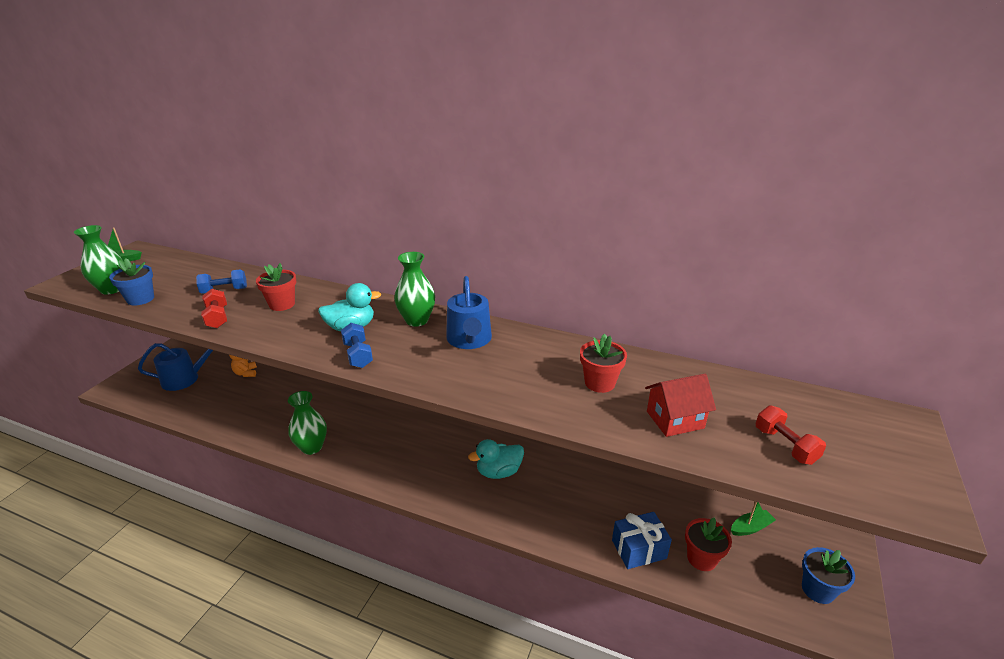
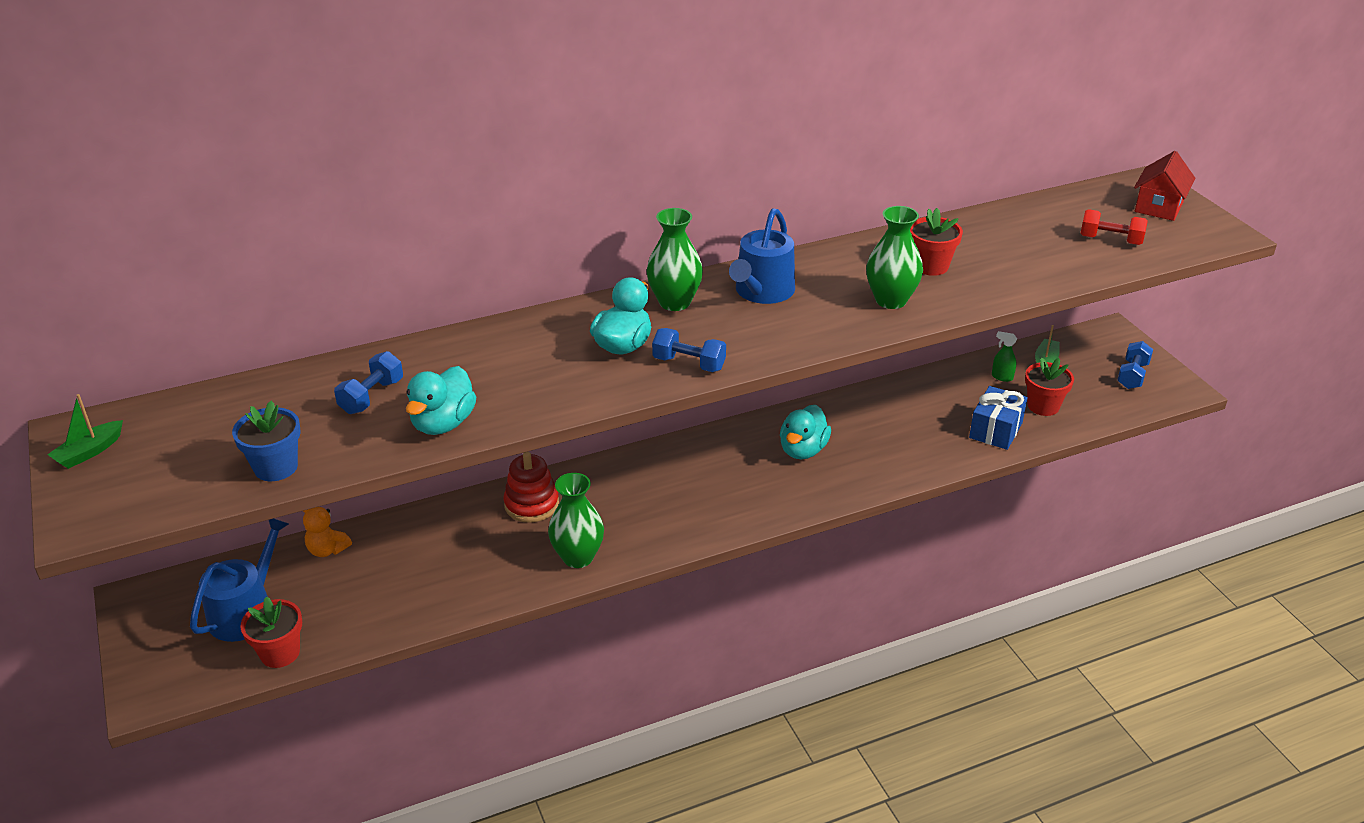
camera: 45 degrees left, 5 degrees up
(112, 289) = (194, 484): green vase -> green vase (891, 300)
(217, 318) = (443, 424): red dumbbell -> turquoise duck
(282, 304) = (487, 369): red flower pot -> red flower pot (280, 653)
(338, 407) = (531, 504): none -> red stacking toy
(469, 340) = (762, 292): blue watering can -> blue watering can turned 75 degrees clockwise
(675, 419) = (1024, 263): red house -> red house (1158, 207)
(698, 515) = (1002, 377): none -> green spray bottle
(817, 590) = (1132, 375): blue flower pot -> blue dumbbell

